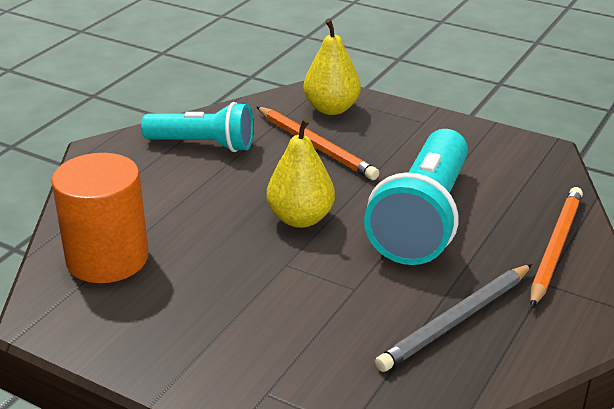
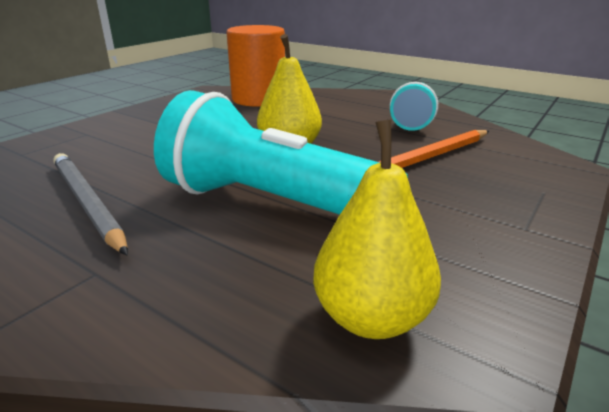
camera: 95 degrees right, 5 degrees down
(331, 109) = (520, 170): yellow pear -> yellow pear (371, 317)
(555, 247) = (164, 296): orange pencil -> none

